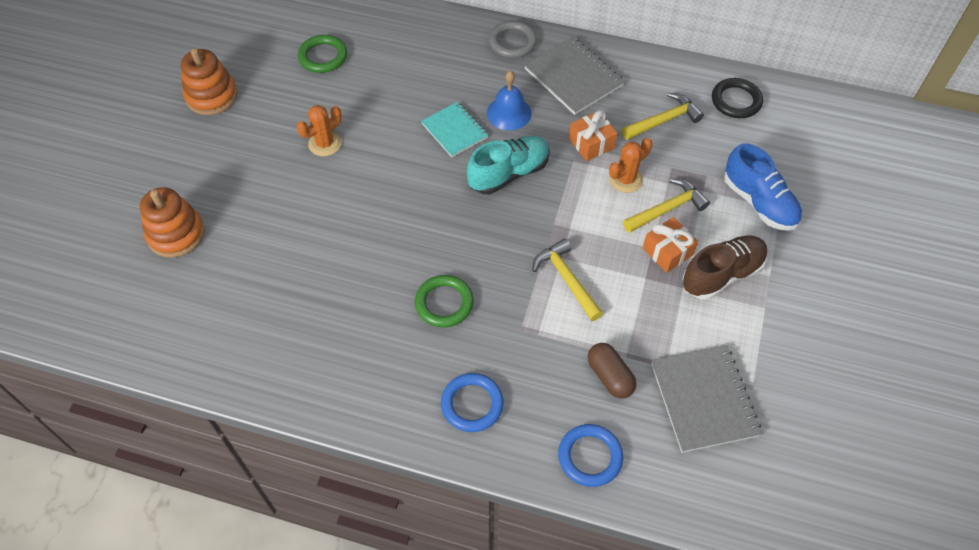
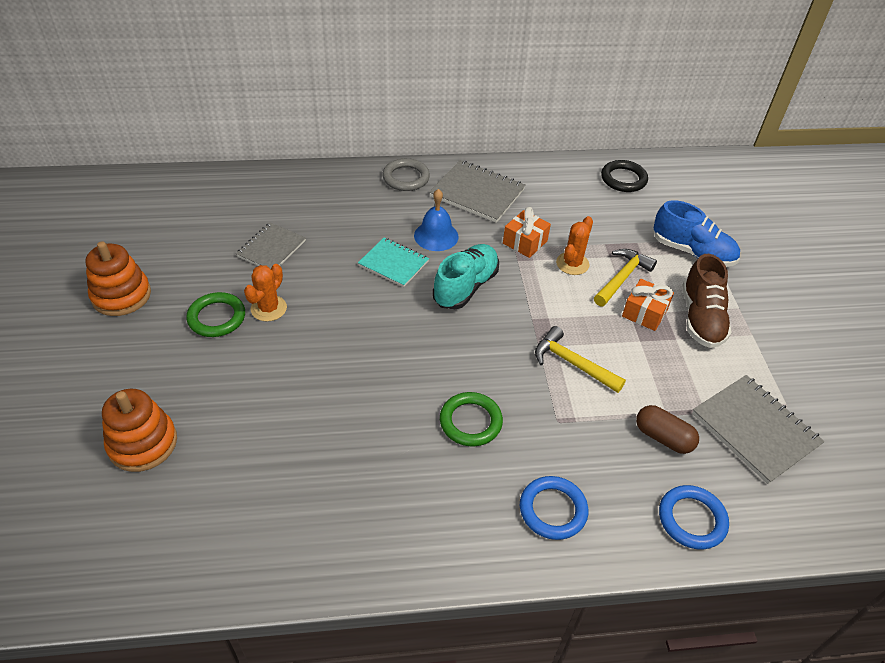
camera: 25 degrees left, 10 degrees down
(323, 57) = (226, 231): green ring -> green ring (217, 317)
(353, 85) = (271, 249): none -> grey notebook
(664, 120) = (575, 208): yellow hammer -> none
(722, 274) = (701, 318): brown shoe -> brown shoe turned 150 degrees clockwise

